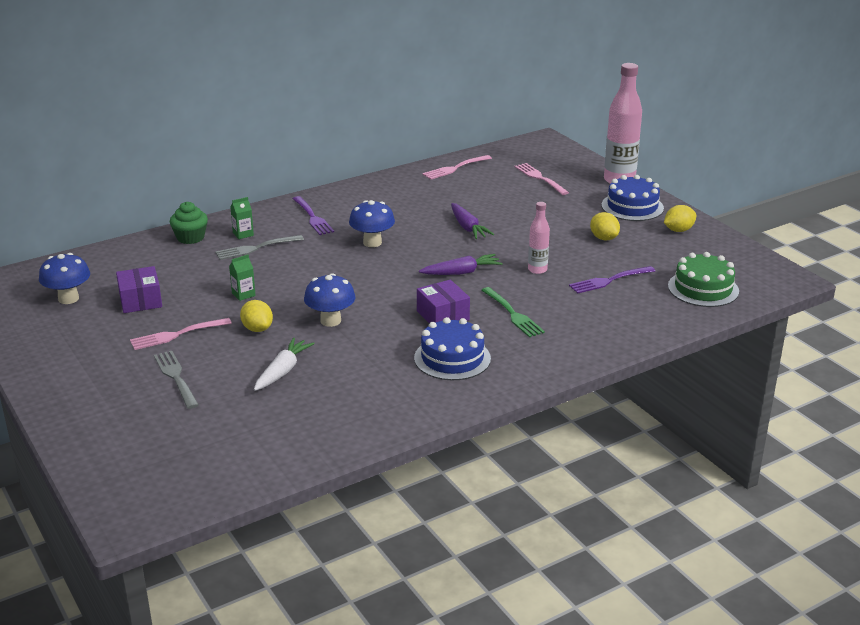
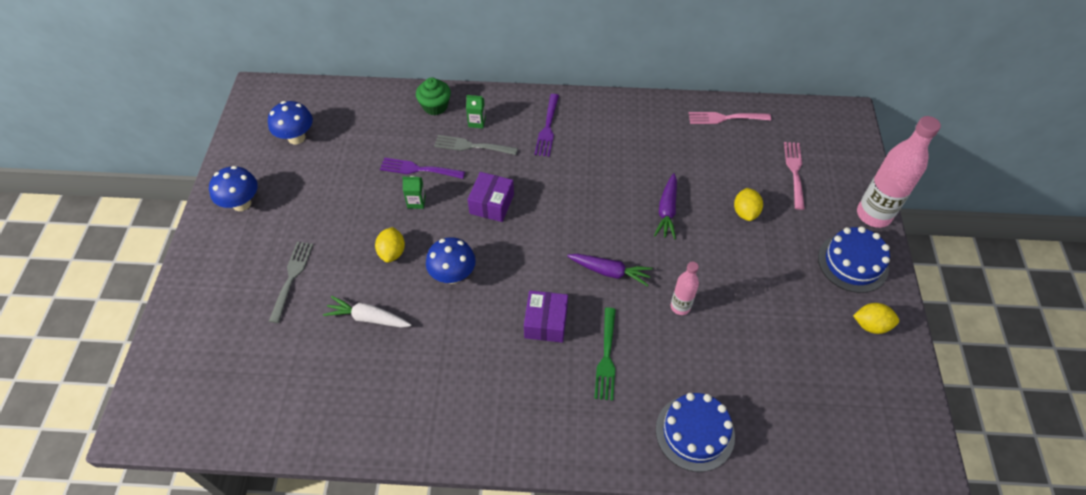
camera: 35 degrees right, 25 degrees up
(140, 300) = (340, 167): purple box -> purple box (491, 204)
(177, 335) = (332, 225): pink fork -> none
(283, 371) = (368, 318): white carrot -> white carrot turned 135 degrees counterclockwise
(372, 242) = (568, 188): blue mushroom -> blue mushroom (241, 203)
(452, 358) = (507, 385): blue cake -> blue cake (695, 432)
(603, 238) = (783, 295): yellow lemon -> yellow lemon (745, 212)
(609, 280) = (735, 362): purple fork -> purple fork (418, 169)
(703, 288) = (819, 430): green cake -> none

